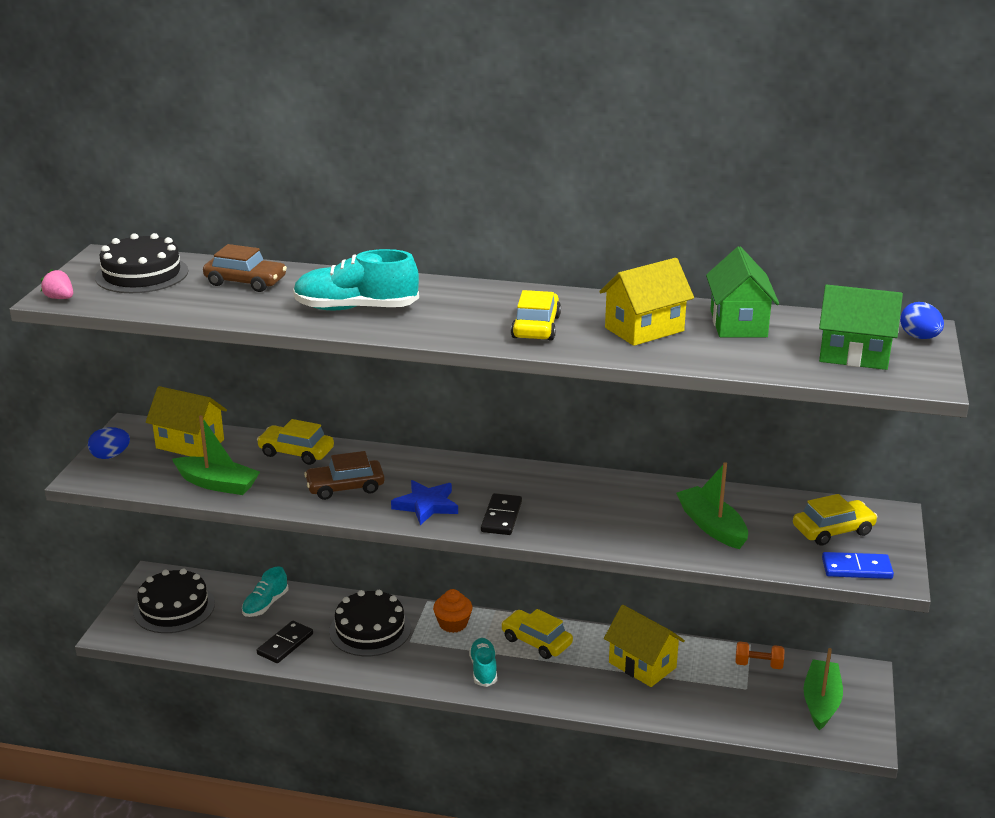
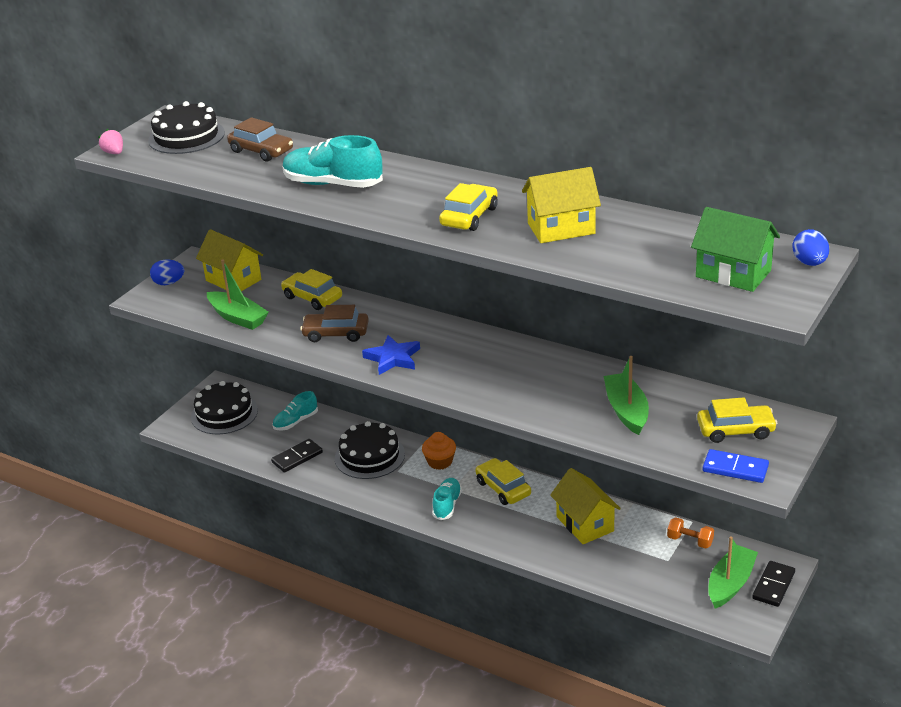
camera: 20 degrees right, 5 degrees up
(501, 517) = (449, 377): black domino -> black domino (773, 586)
(738, 323) = (649, 231): green house -> none

